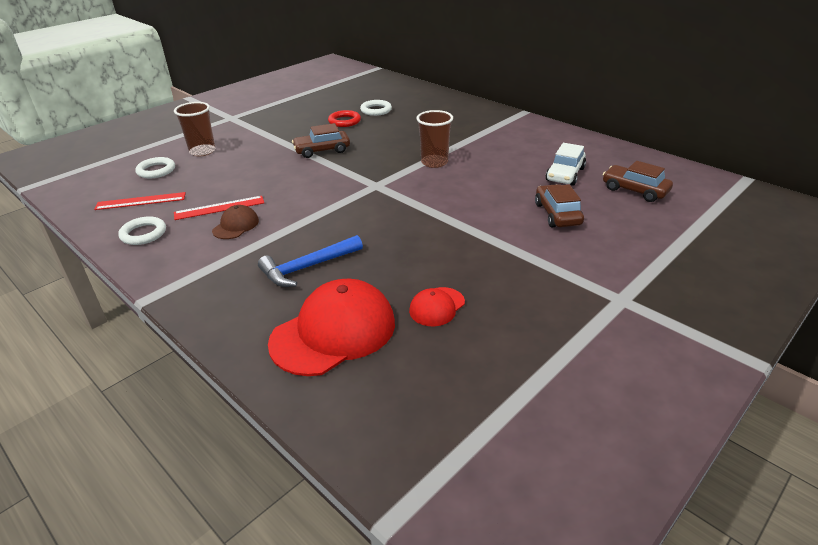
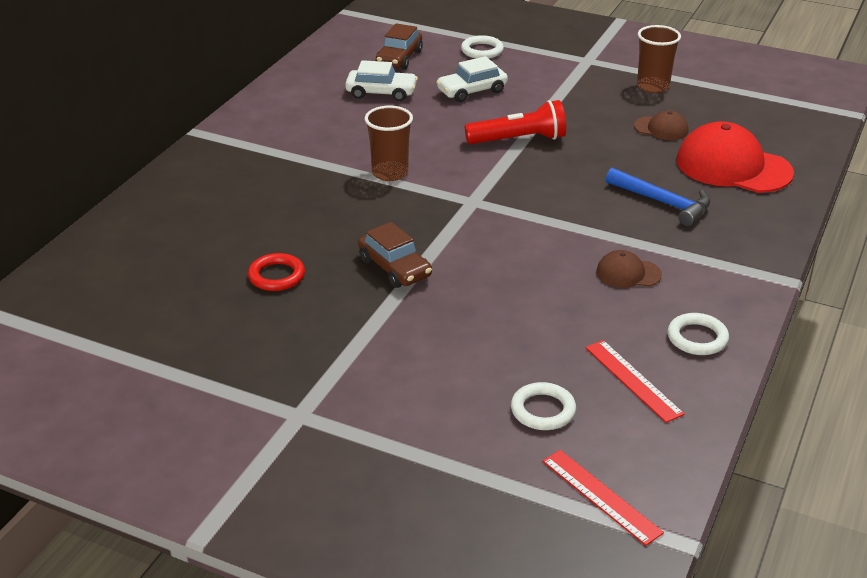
camera: 110 degrees left, 0 degrees up
(202, 151) = (453, 388): brown cup -> brown cup (653, 86)
(219, 208) = (600, 301): red ruler -> red ruler (600, 496)
(376, 110) = (219, 256): white ring -> white ring (482, 51)
(437, 307) = (661, 128): red cap -> brown cap
(456, 220) = (519, 140): none -> red flashlight
(557, 214) = (472, 91): brown car -> white car

